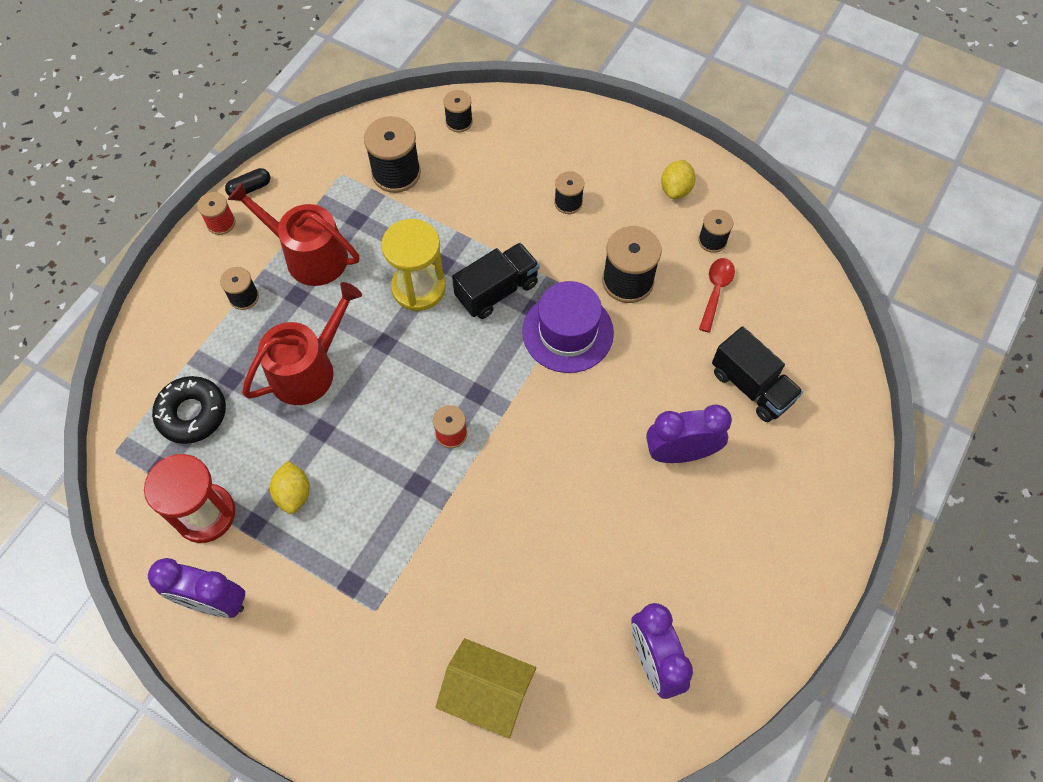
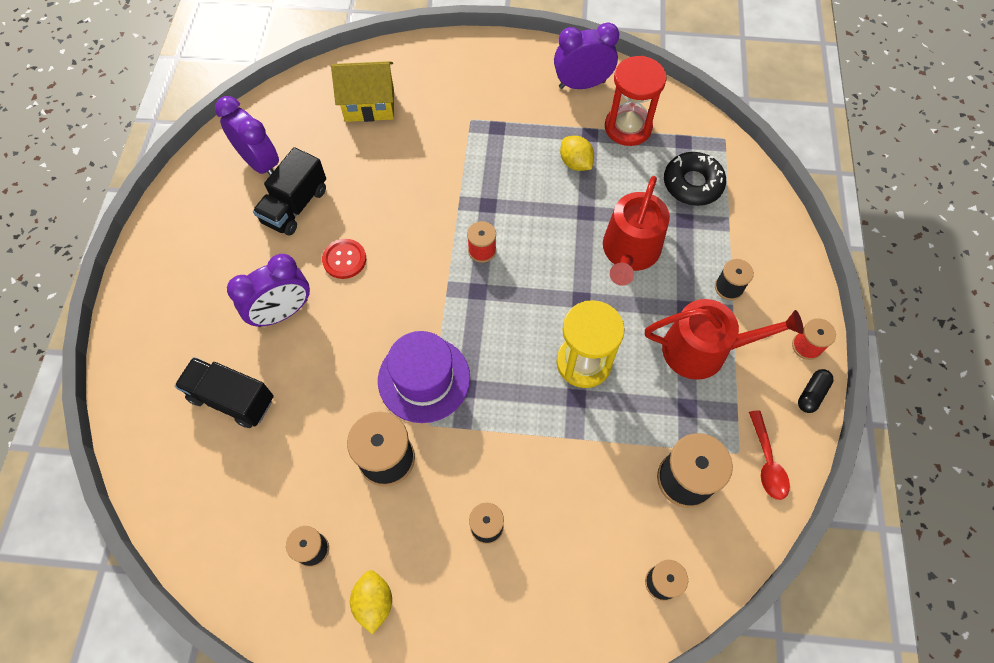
camera: 155 degrees right, 0 degrees up
(497, 290) = (510, 392): black truck -> black truck (295, 206)
(597, 485) = (344, 259): none -> red button
(715, 291) = (292, 487): red spoon -> red spoon (767, 462)

